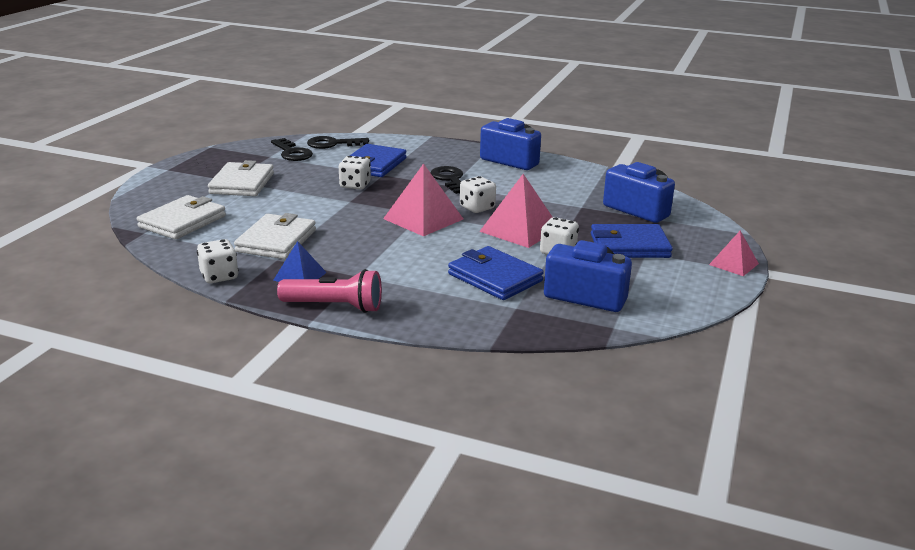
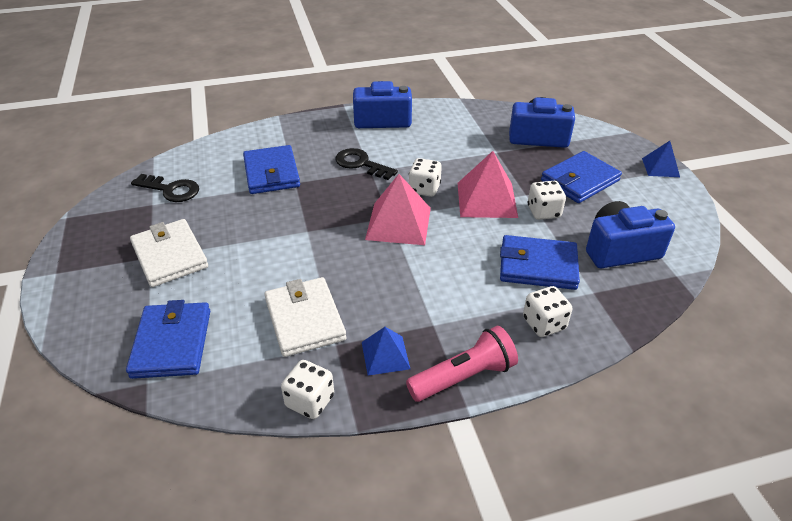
camera: 35 degrees left, 15 degrees up
(182, 221) = (172, 343): white wallet -> blue wallet
(333, 144) = (198, 161): black key -> none
(355, 185) = (287, 208): white dice -> white dice (544, 323)
(733, 264) = (660, 167): pink pyramid -> blue pyramid

